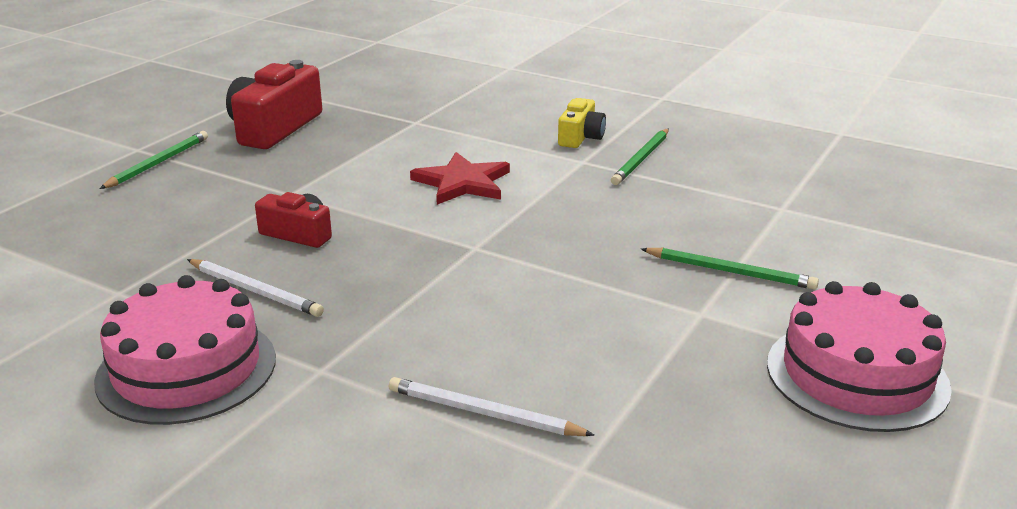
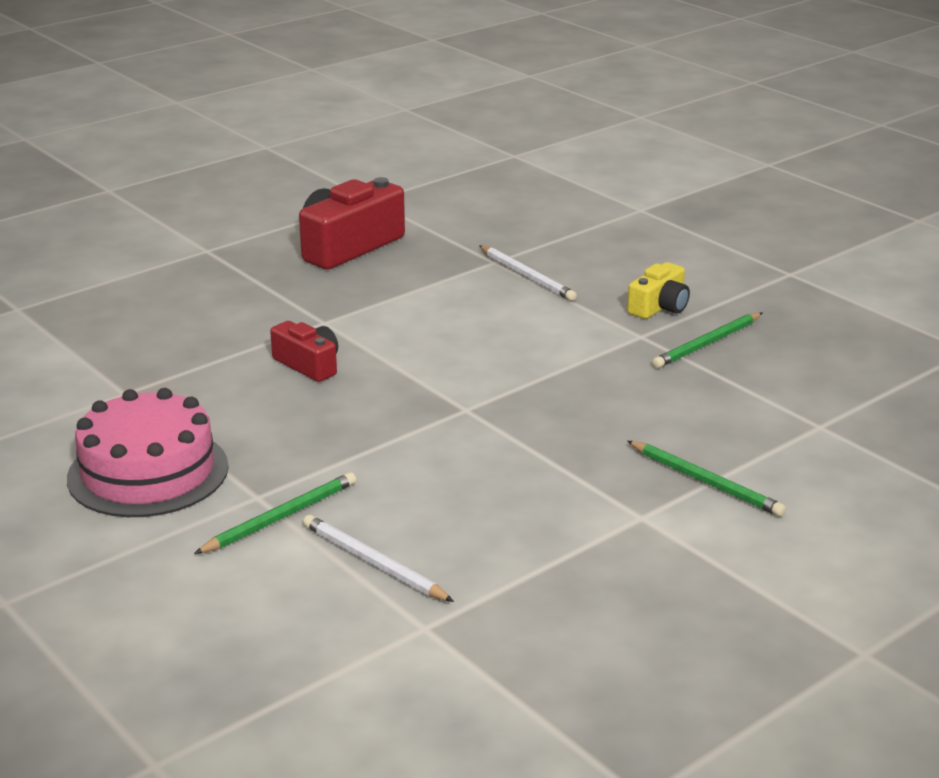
camera: 20 degrees right, 0 degrees up
(158, 163) = (218, 268): green pencil -> green pencil (280, 517)
(255, 291) = (240, 413): white pencil -> white pencil (527, 276)
(462, 183) = (498, 339): red star -> none
(856, 375) = (749, 605): pink cake -> none

